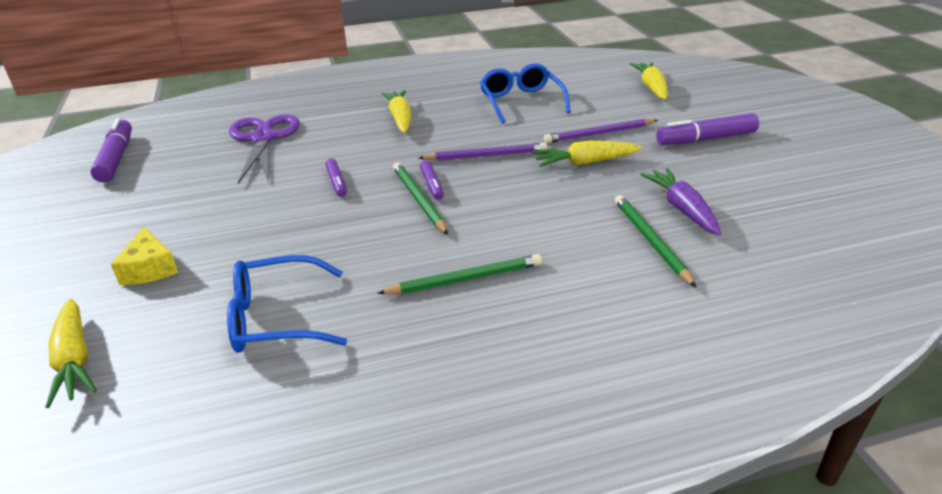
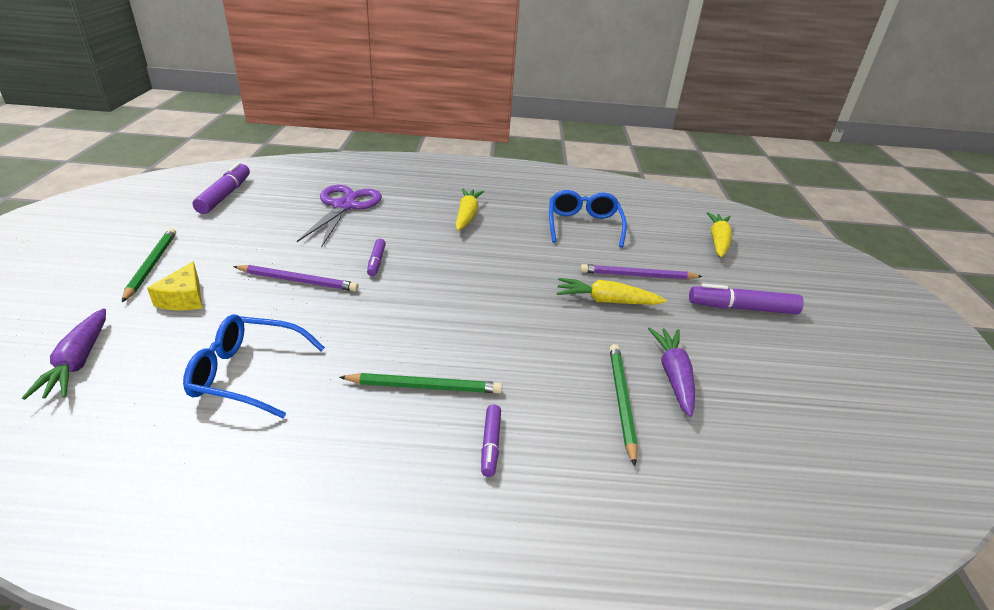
camera: 15 degrees right, 0 degrees up
(74, 360) = (78, 362): yellow carrot -> purple carrot
(418, 200) = (433, 297): green pencil -> green pencil (151, 265)
(432, 185) = (454, 286): purple marker -> purple marker (490, 444)
(486, 156) = (519, 270): purple pencil -> purple pencil (298, 281)

